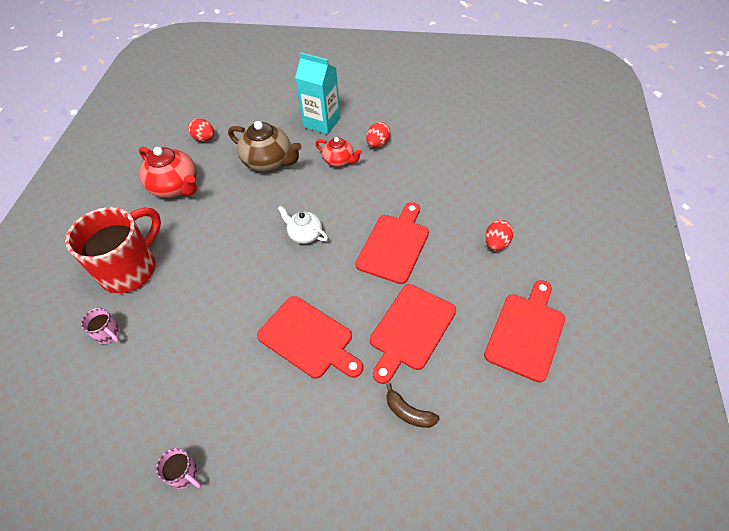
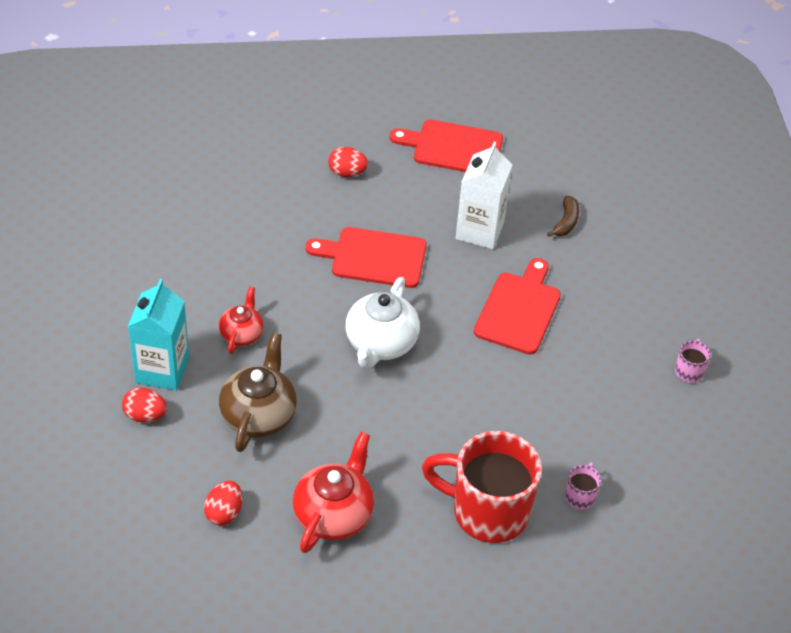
camera: 110 degrees left, 5 degrees down
(304, 234) = (380, 344): white teapot -> white teapot, size x1.66
(378, 144) = (199, 298): red egg -> red egg (145, 415)
(410, 330) = (479, 231): red cutting board -> white carton

